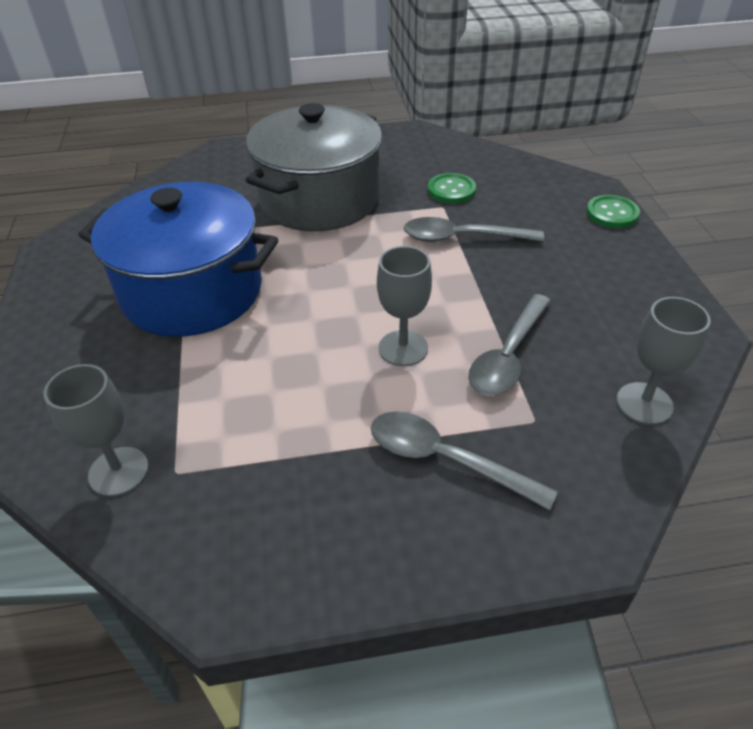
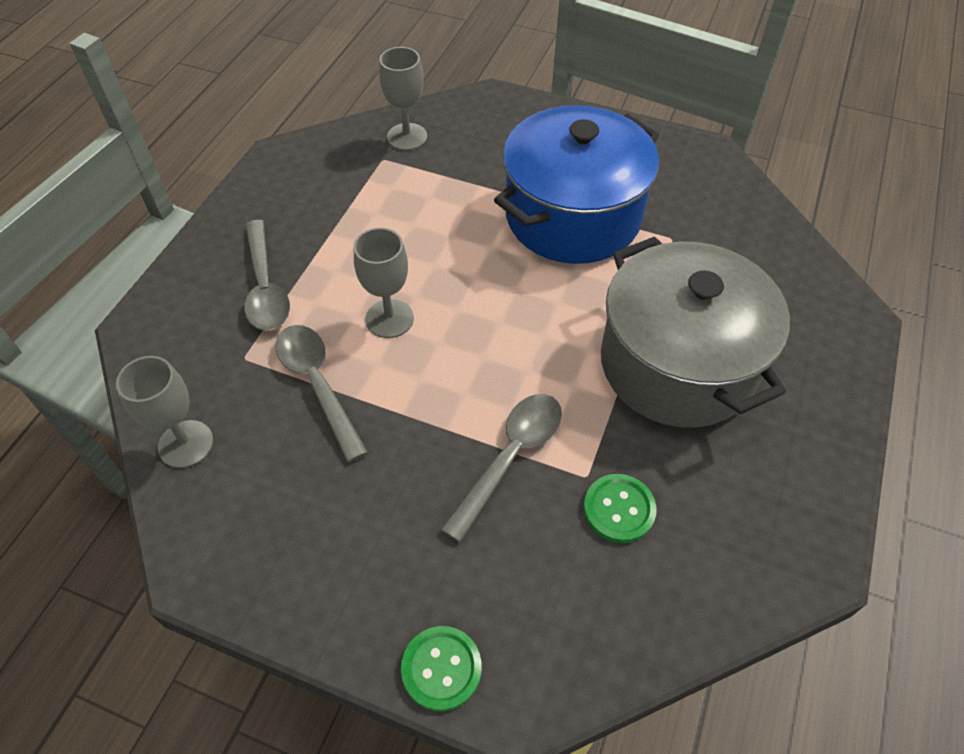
camera: 120 degrees right, 10 degrees up
(445, 460) = (265, 287): grey spoon -> grey spoon turned 105 degrees clockwise

